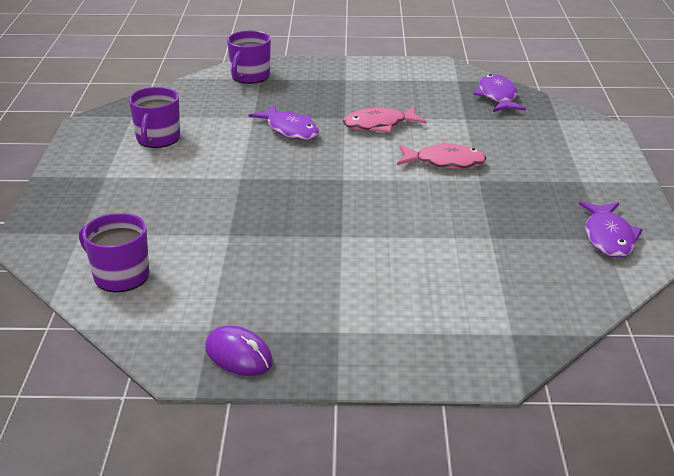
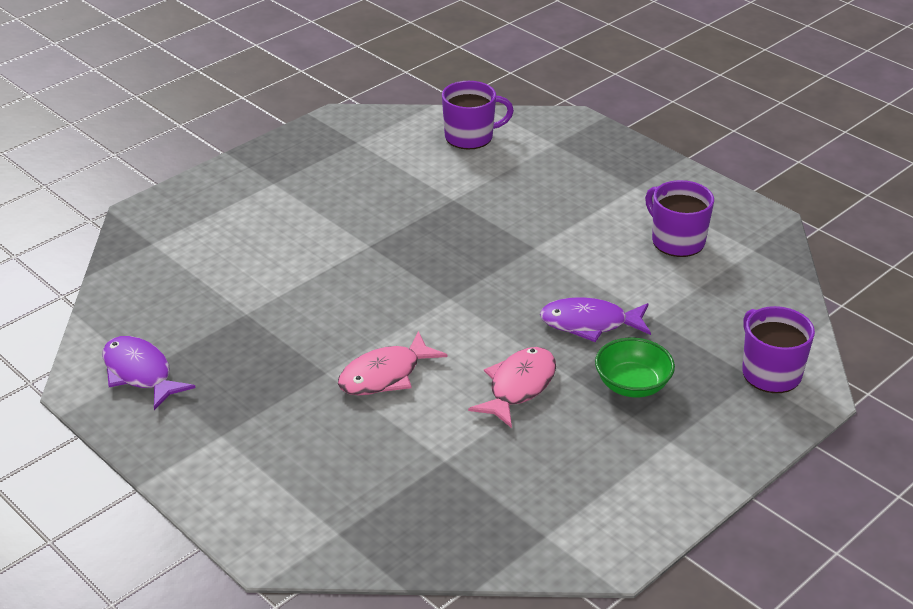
camera: 135 degrees right, 5 degrees up
(238, 355) = (316, 140): purple mouse -> none
(321, 101) = (632, 385): none -> green bowl
(497, 96) = (457, 532): purple fish -> none

